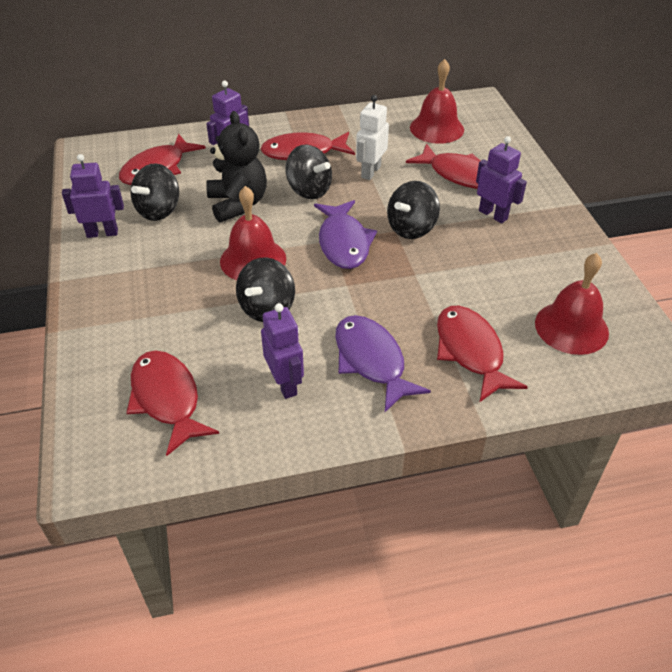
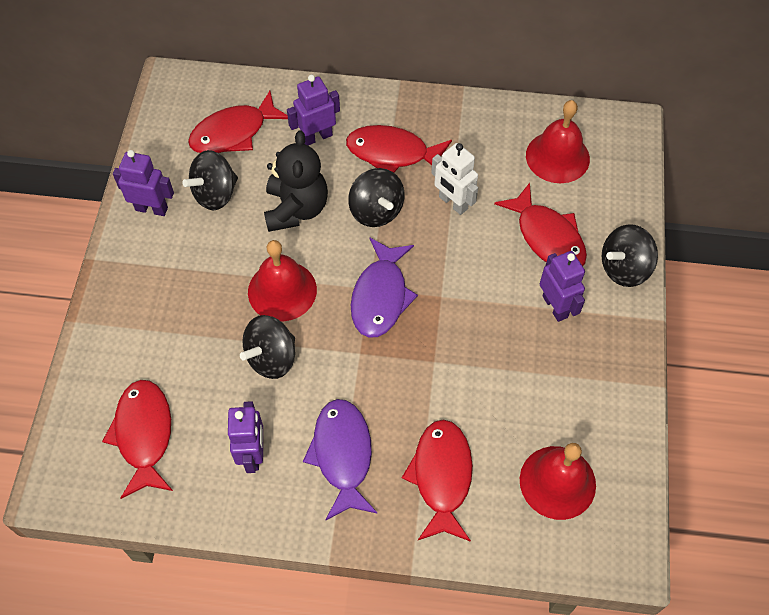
camera: 20 degrees right, 15 degrees up
(370, 172) = (453, 203): white robot -> white robot turned 90 degrees counterclockwise
(411, 228) = (459, 298): black spinning top -> black spinning top (624, 268)

